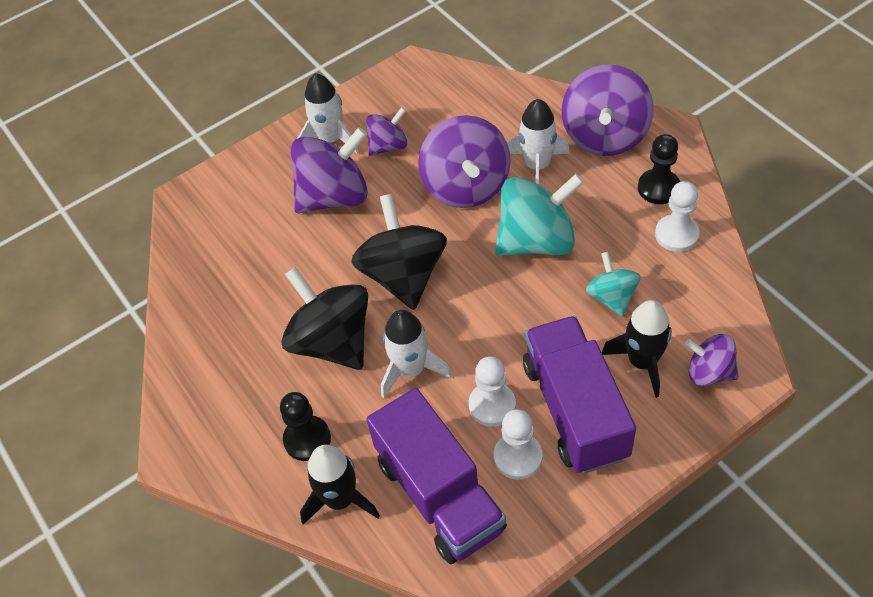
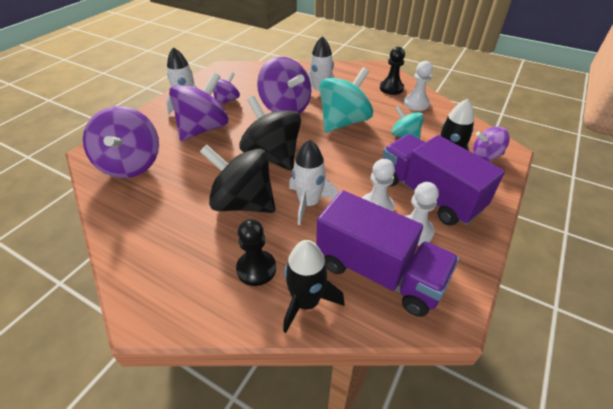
camera: 30 degrees left, 10 degrees down
(605, 135) = (347, 75): purple spinning top -> purple spinning top (131, 164)

